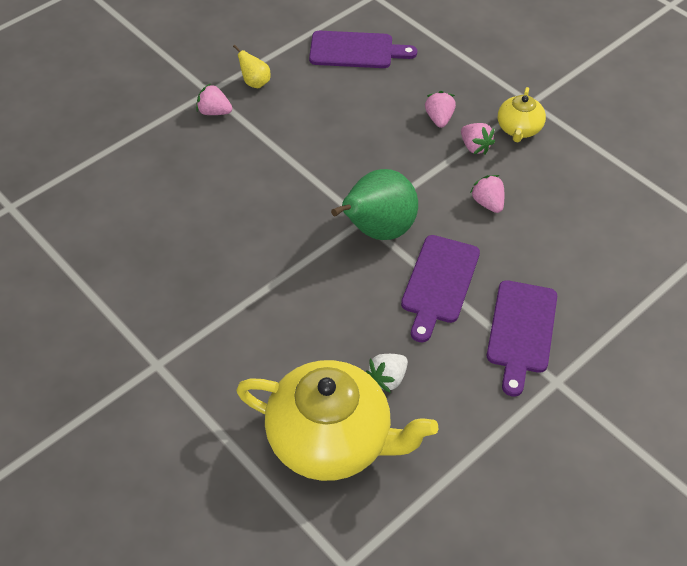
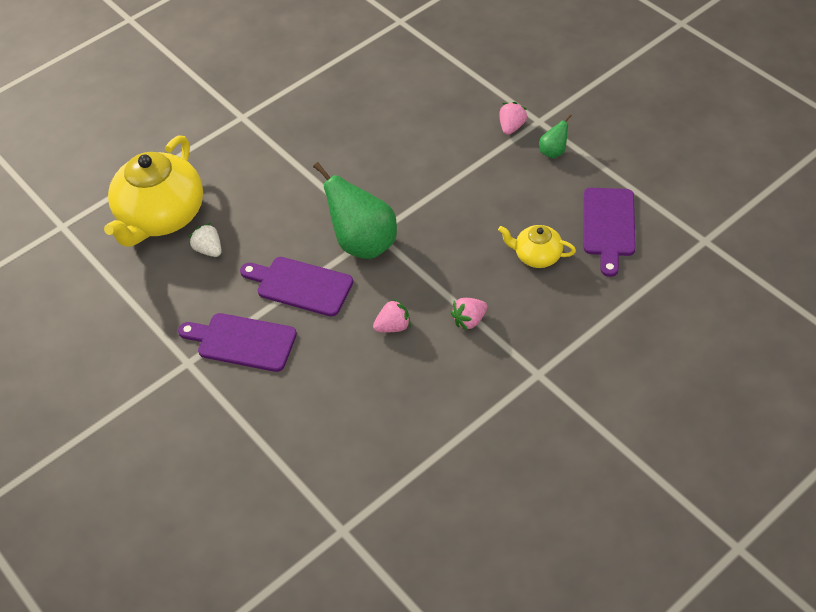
camera: 95 degrees right, 0 degrees up
(255, 83) = (553, 152): yellow pear -> green pear
(439, 119) = (509, 292): pink strawberry -> none
(519, 129) = (496, 359): yellow teapot -> yellow teapot (537, 256)

